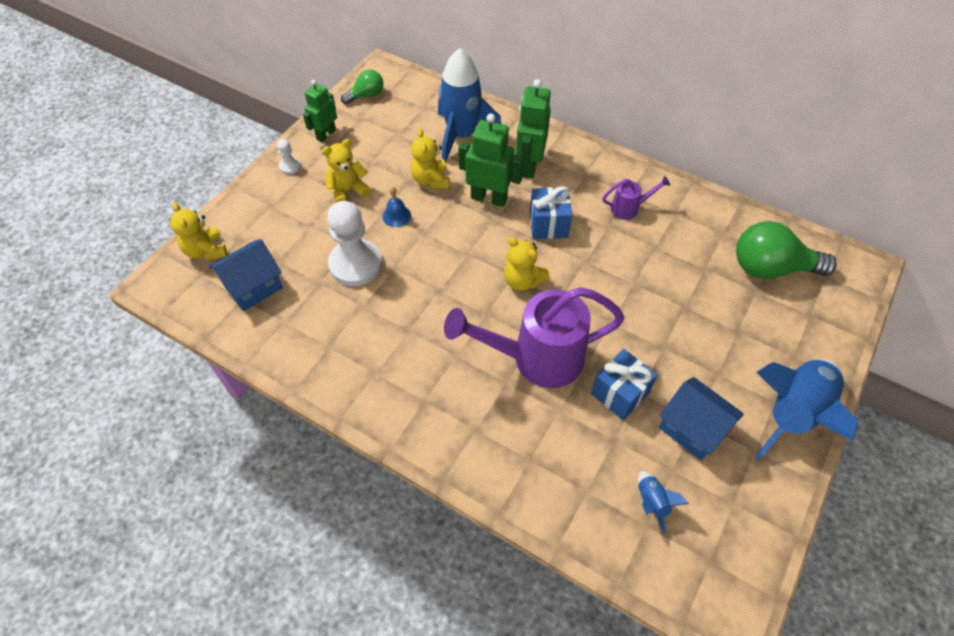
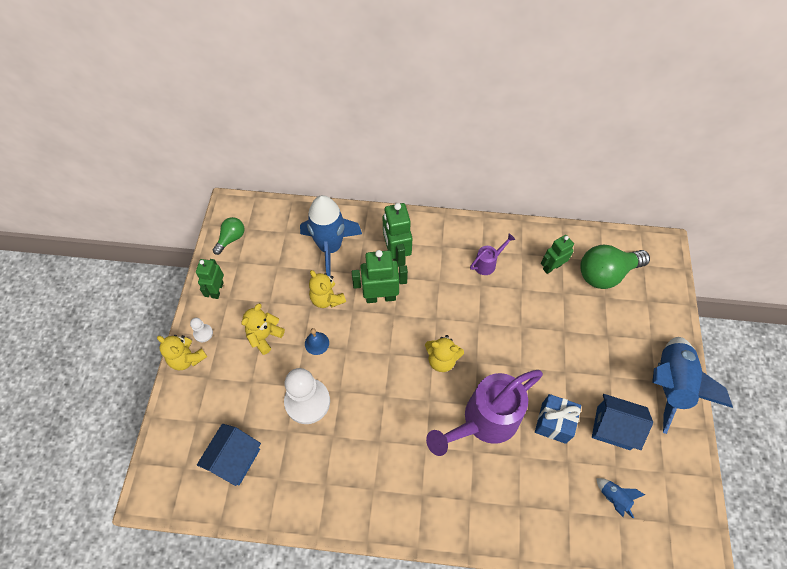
camera: 25 degrees left, 5 degrees up
(206, 251) = (175, 444): yellow teddy bear -> yellow teddy bear (187, 358)
(548, 224) = (436, 302): blue gift -> none
(705, 238) = (552, 267): none -> green robot

